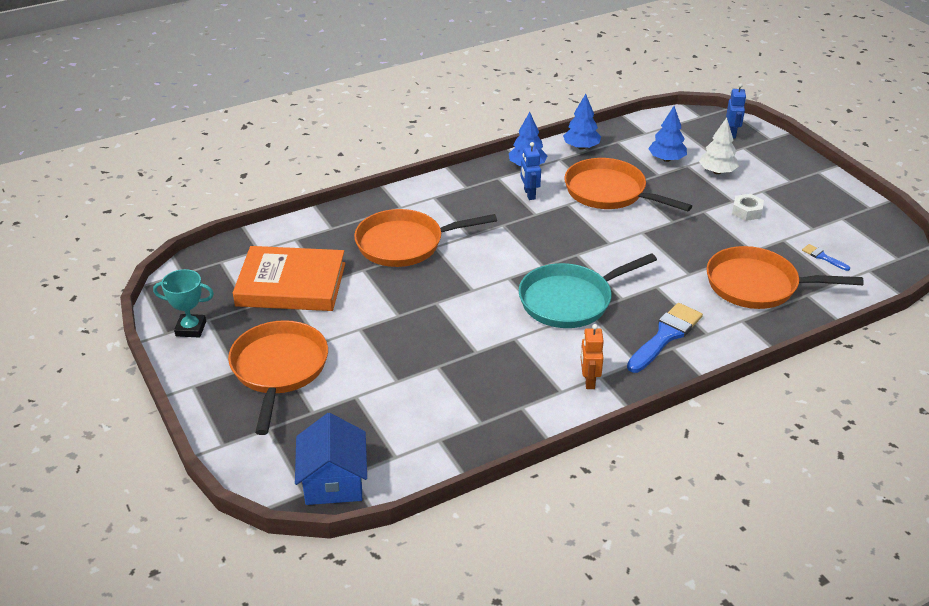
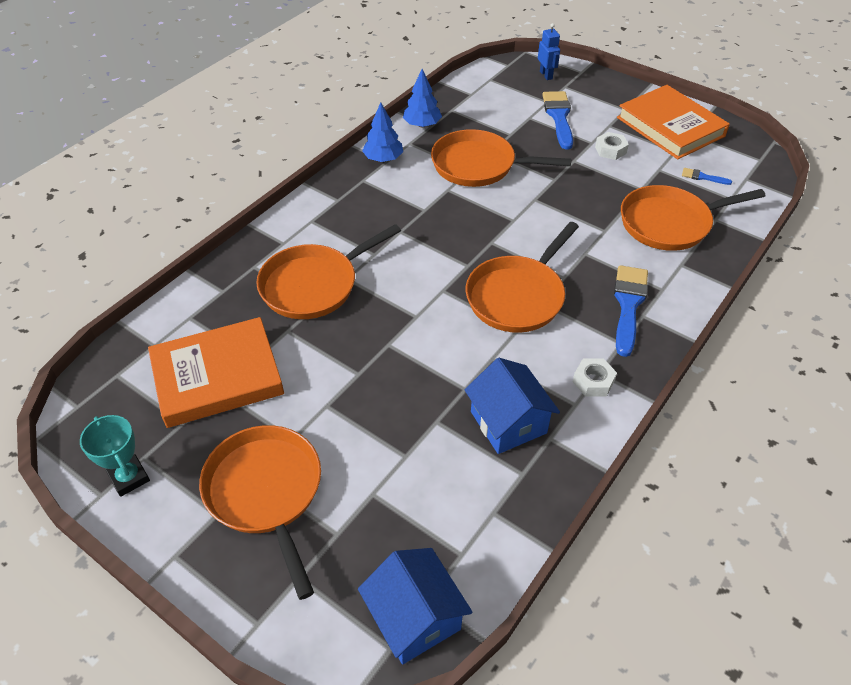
camera: 25 degrees left, 10 degrees up
(191, 329) = (129, 478): turquoise trophy -> turquoise trophy turned 75 degrees clockwise
(495, 385) = (508, 422): none -> blue house
(529, 194) = (405, 190): blue robot -> none
(570, 300) = (518, 296): turquoise pan -> orange pan
(589, 381) = (593, 381): orange robot -> white nut
(666, 159) = (507, 116): blue tree -> none
(717, 172) = (559, 117): white tree -> blue brush
(824, 207) = (670, 127): none -> orange book

